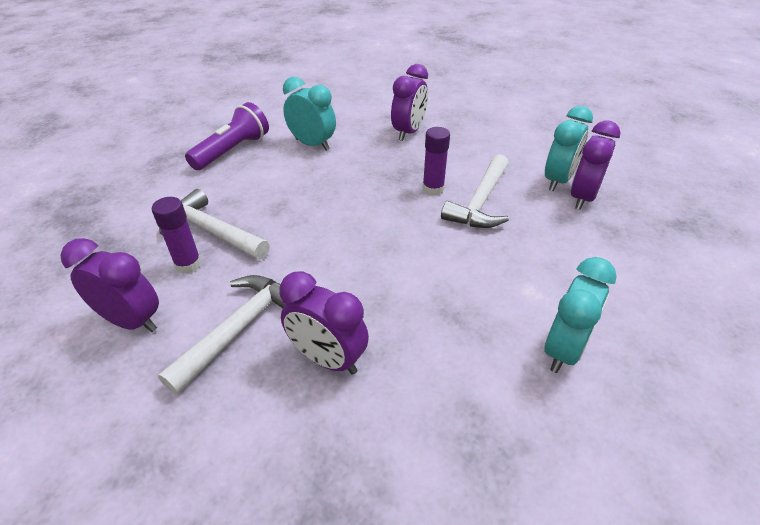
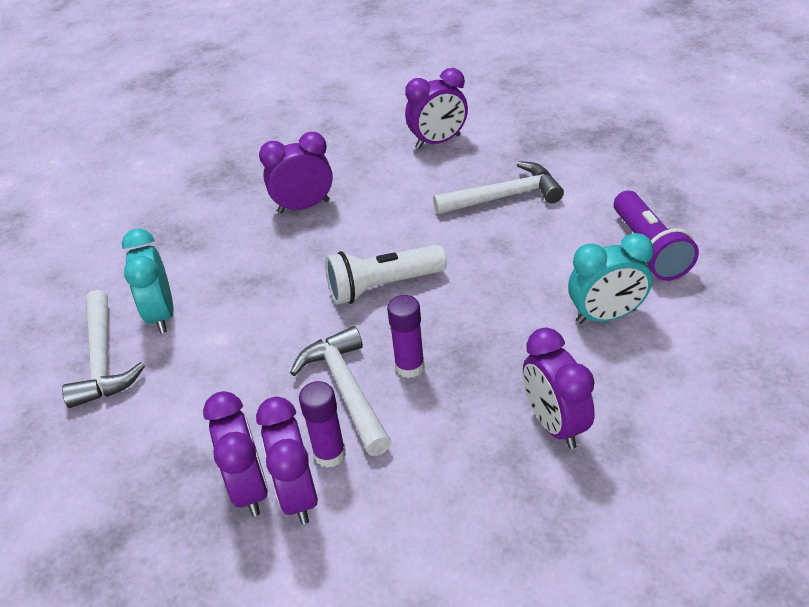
camera: 135 degrees right, 0 degrees up
(188, 264) = (472, 175): purple glue stick -> purple glue stick (330, 454)
(239, 329) = (376, 180): white hammer -> white hammer (103, 360)
(380, 238) = (383, 286): none -> white flashlight
(558, 180) = (298, 495): turquoise clock -> purple clock

